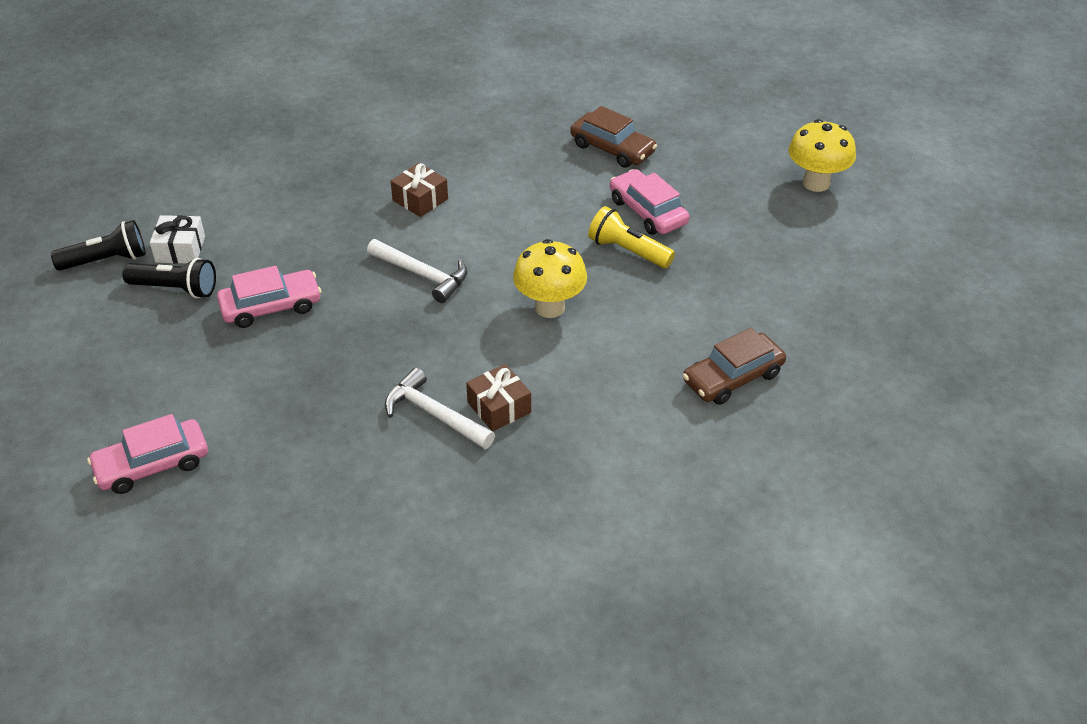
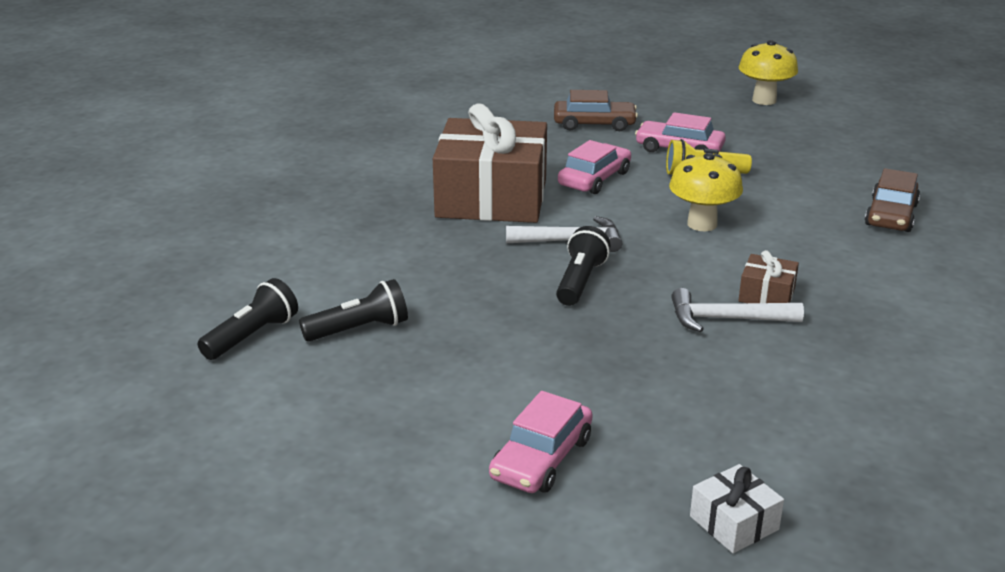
camera: 35 degrees left, 15 degrees down
(180, 249) = (319, 301): white gift -> white gift (734, 523)
(271, 306) = (472, 307): pink car -> pink car (594, 179)
(376, 320) = (580, 281): none -> black flashlight
(420, 199) = (492, 198): brown gift -> brown gift, size x2.43

